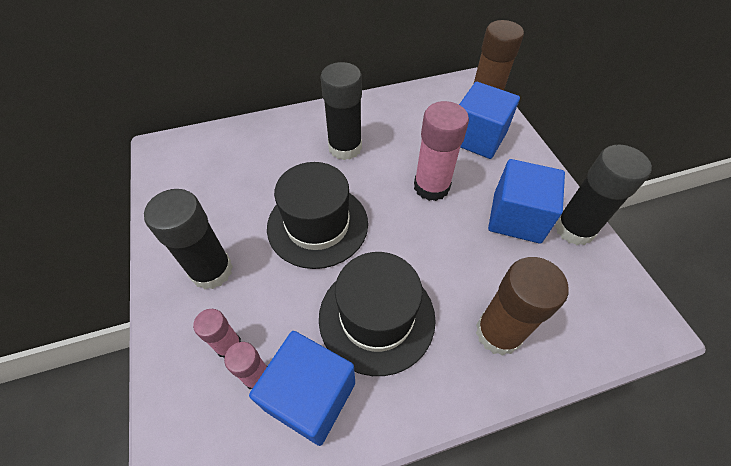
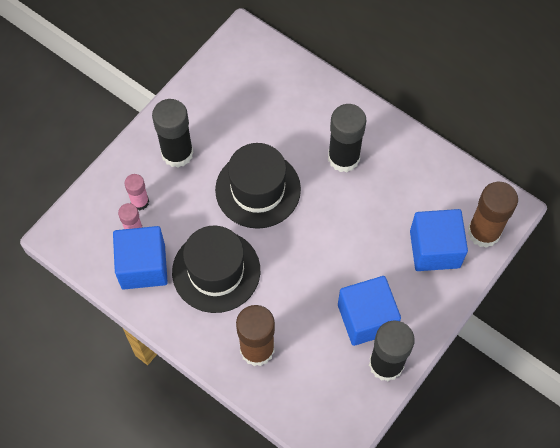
camera: 55 degrees right, 10 degrees up
(431, 187) = (351, 243): pink glue stick -> none

